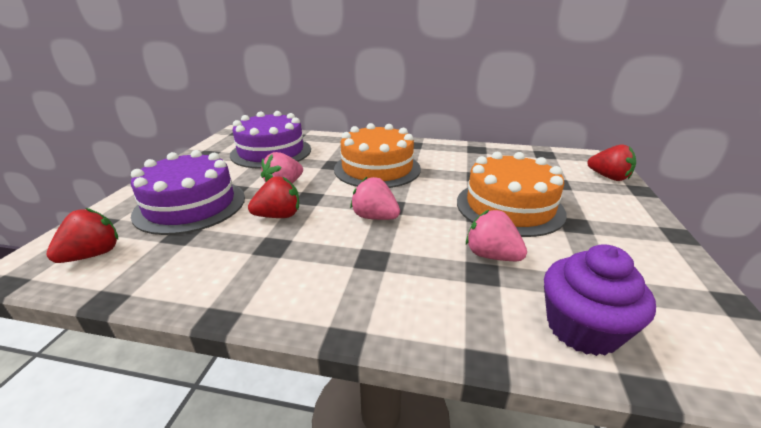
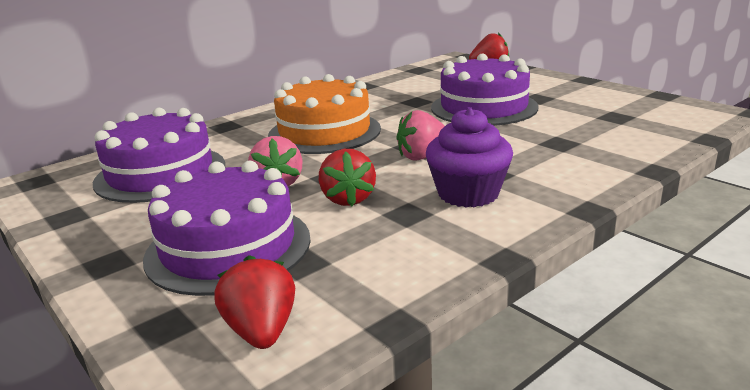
camera: 50 degrees left, 5 degrees down
(279, 216) = (348, 199): red strawberry -> red strawberry turned 150 degrees clockwise
(491, 255) = (542, 133): pink strawberry -> none
(509, 207) = (484, 107): orange cake -> purple cake
(582, 328) = (647, 135): purple cupcake -> purple cupcake (468, 193)

